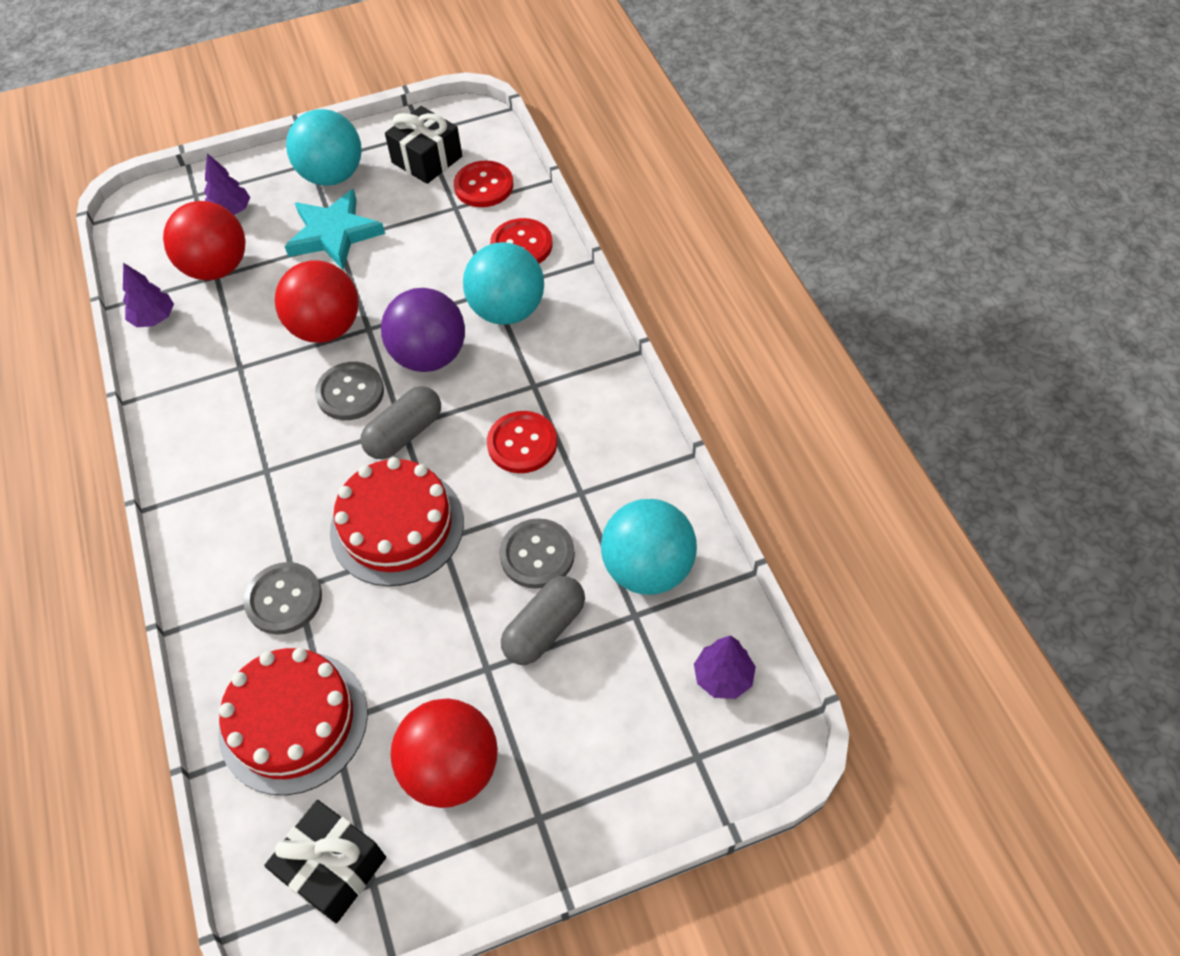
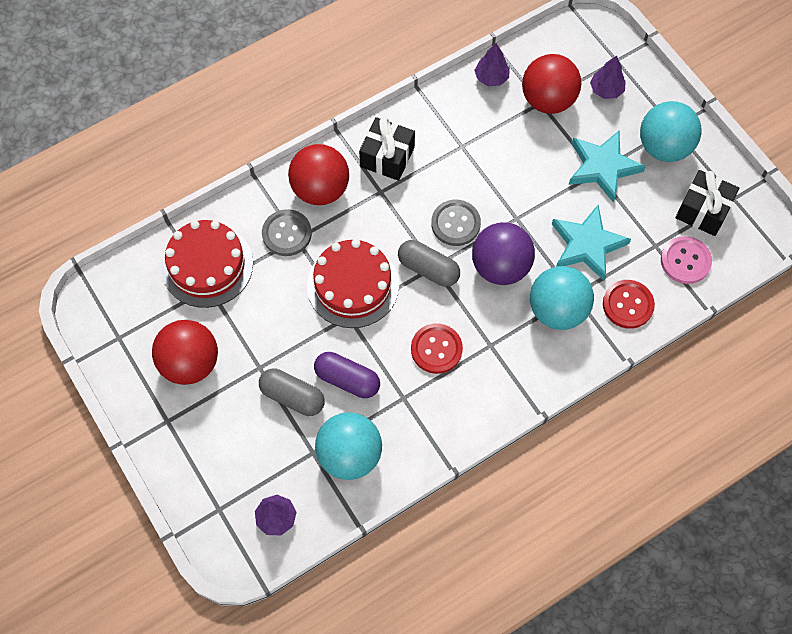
camera: 75 degrees right, 10 degrees up
(326, 328) = (509, 190): red ball -> red ball (320, 189)
(333, 868) = (123, 314): black gift -> black gift (387, 157)
(431, 267) = (587, 245): none -> turquoise star
(484, 186) = (685, 261): red button -> pink button
(537, 555) = (347, 380): grey button -> purple capsule

